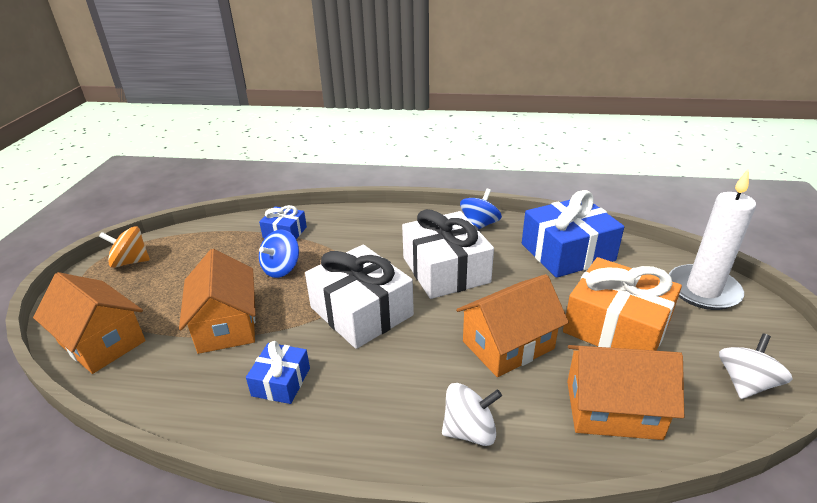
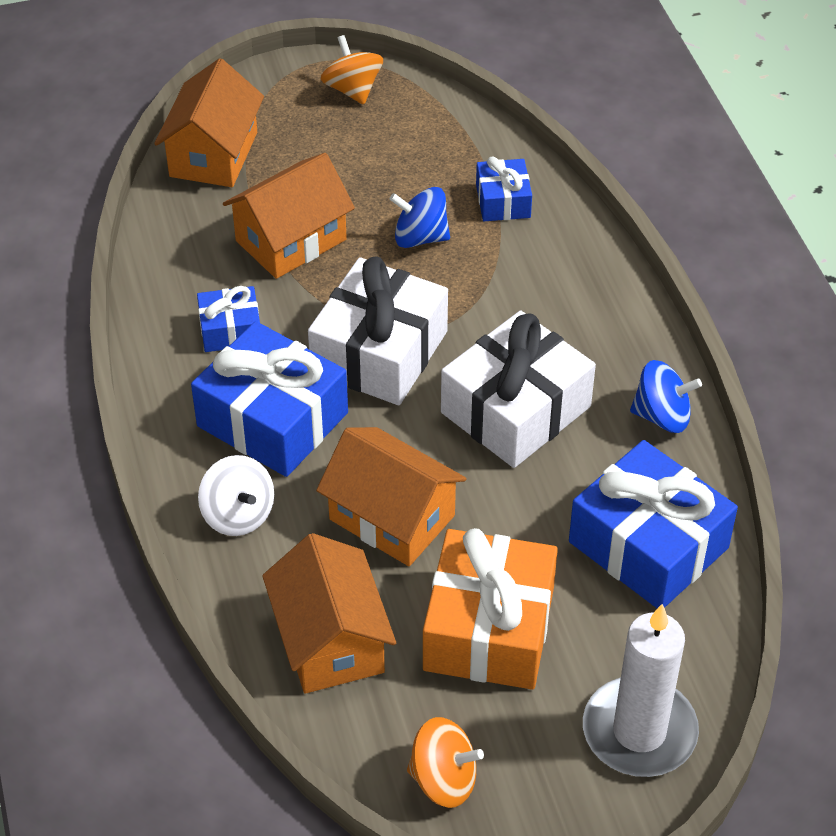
camera: 65 degrees right, 15 degrees up
(385, 382) = (272, 419): none -> blue gift
(745, 383) = (443, 779): white spinning top -> orange spinning top

